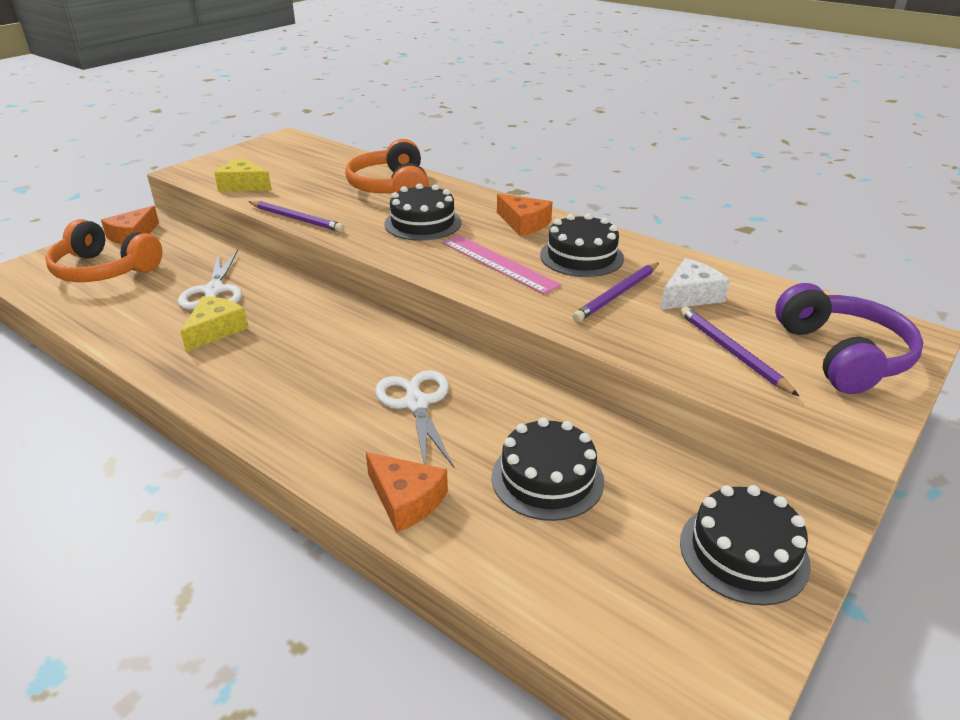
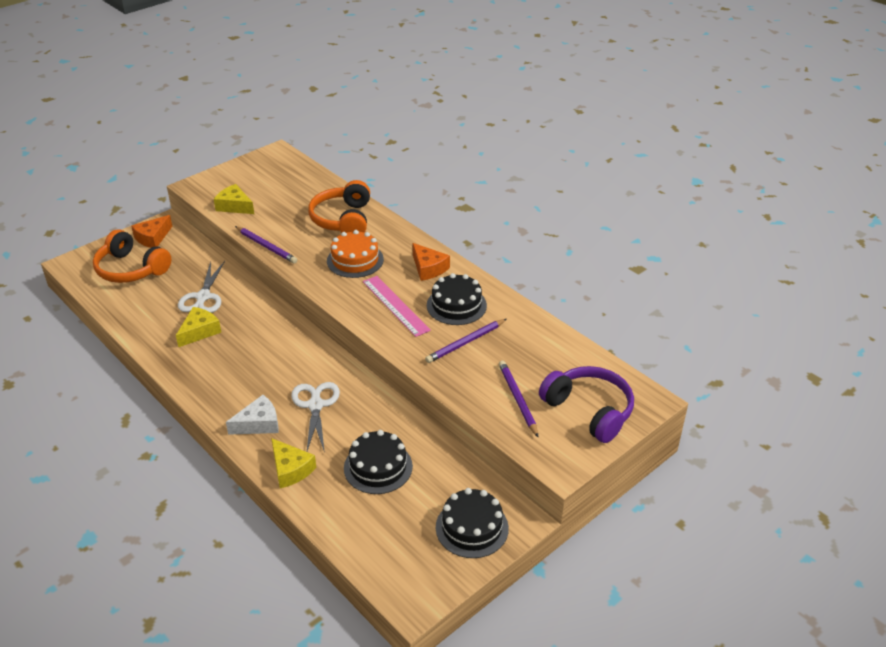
camera: 10 degrees right, 5 degrees up
(406, 500) = (290, 469): orange cheese -> yellow cheese
(423, 223) = (355, 260): black cake -> orange cake
(690, 295) = (515, 349): white cheese -> white cheese (259, 424)
(842, 355) = (589, 410): purple headphones -> purple headphones turned 45 degrees counterclockwise

